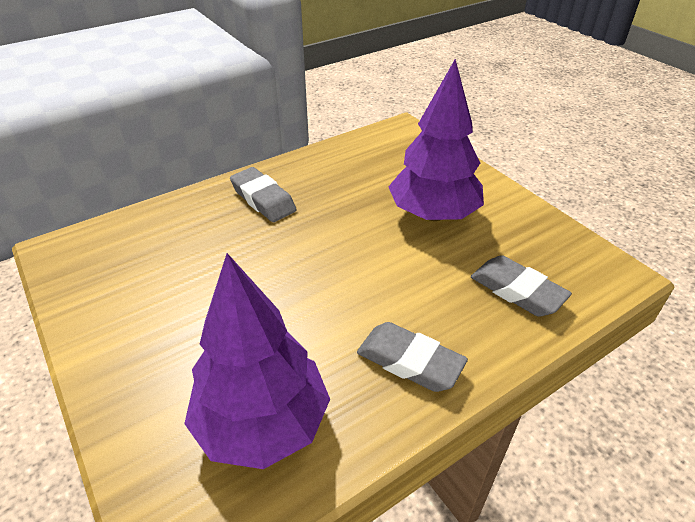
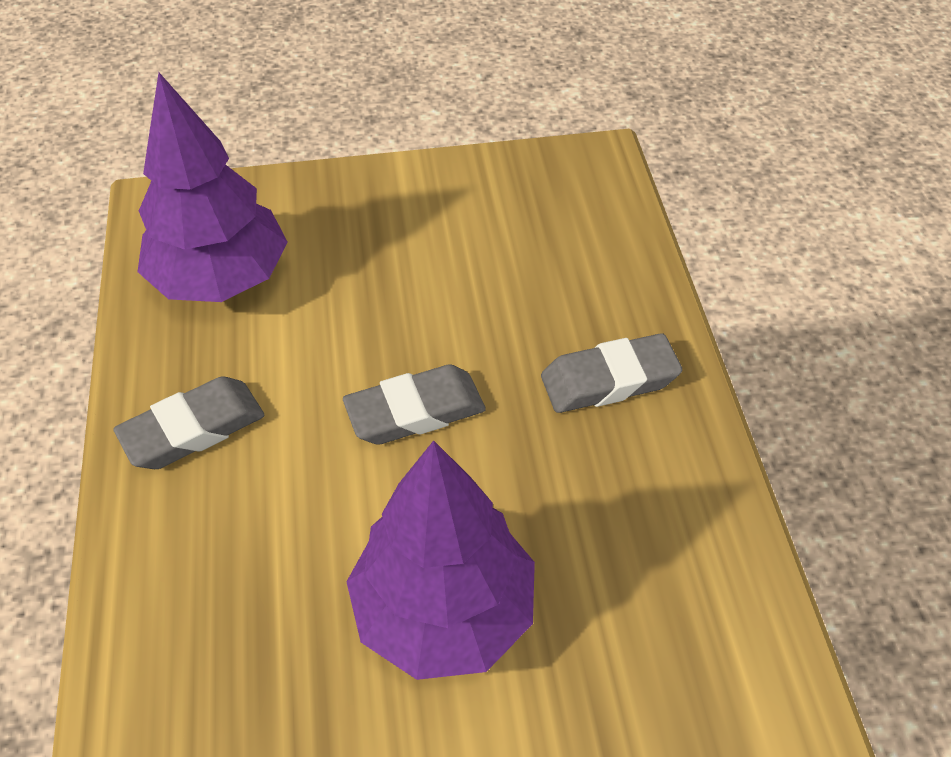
camera: 115 degrees right, 10 degrees up
(517, 291) = (202, 628): grey eraser -> grey eraser (415, 411)

